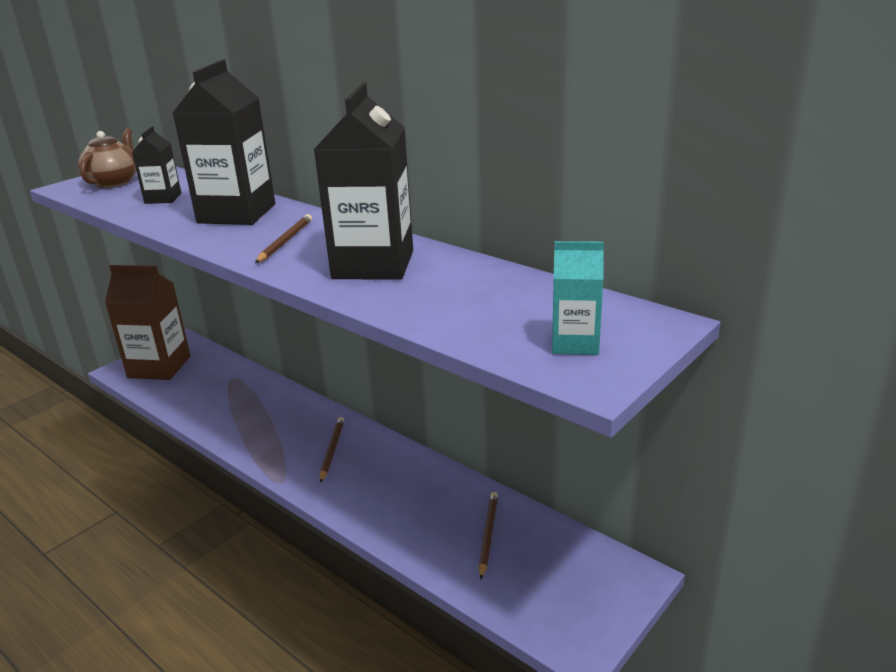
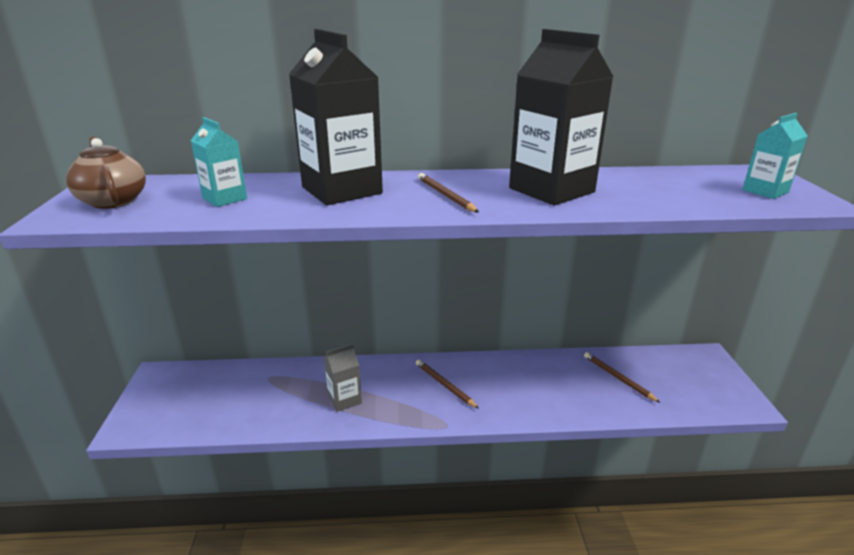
camera: 45 degrees left, 0 degrees up
(159, 367) = (172, 404): brown carton -> none
(163, 198) = (225, 198): black carton -> turquoise carton
(250, 420) = (344, 399): none -> grey carton

